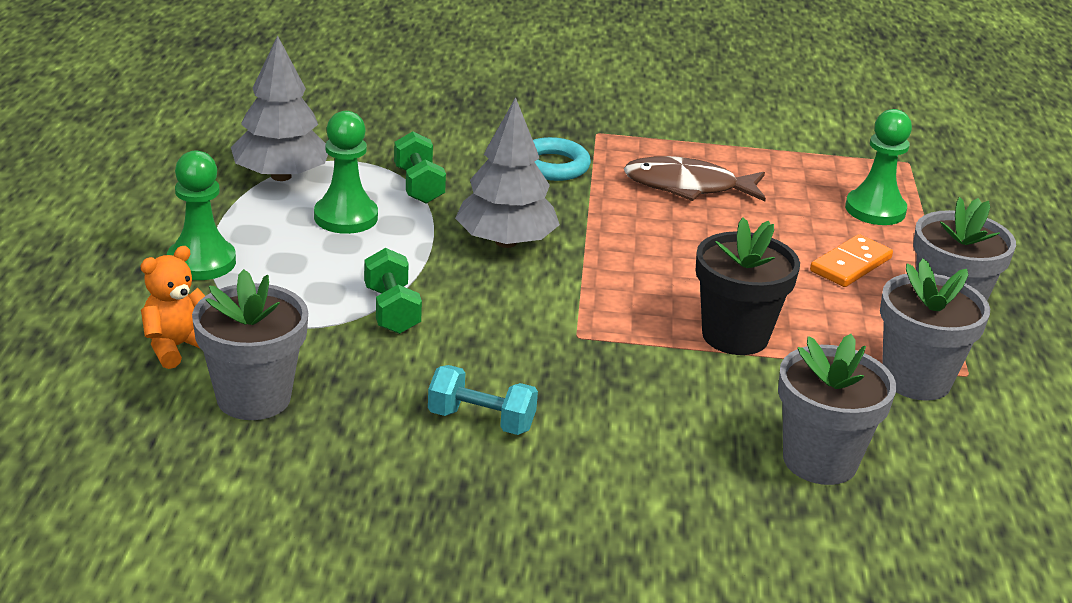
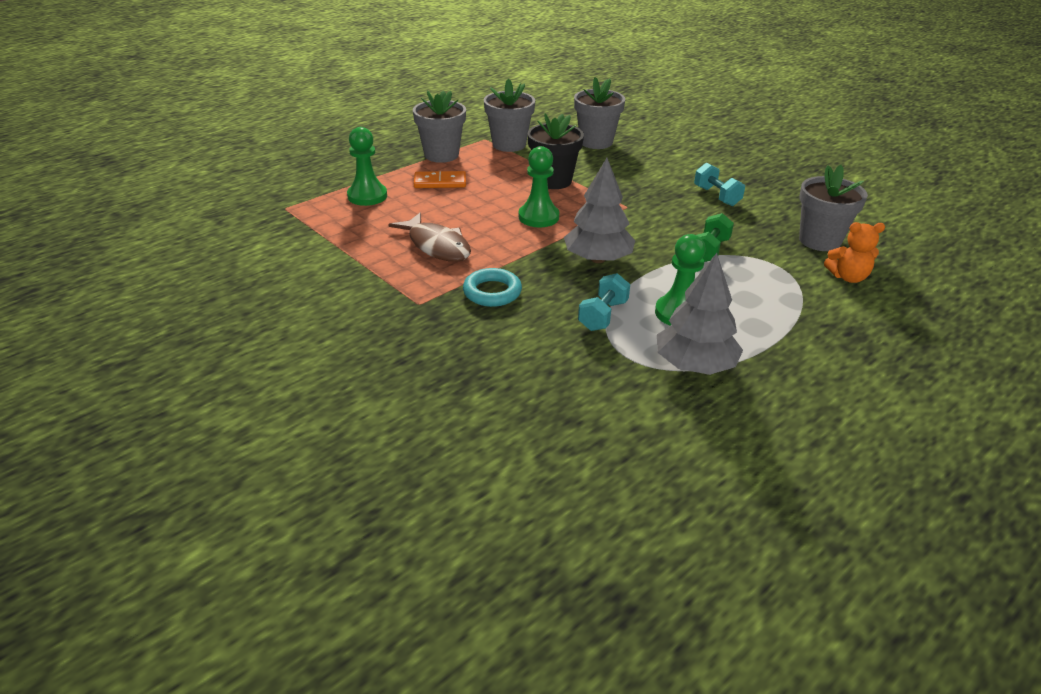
camera: 135 degrees left, 5 degrees up
(201, 262) = (803, 320): green pawn -> green pawn (538, 217)
(419, 186) = (603, 315): green dumbbell -> turquoise dumbbell

